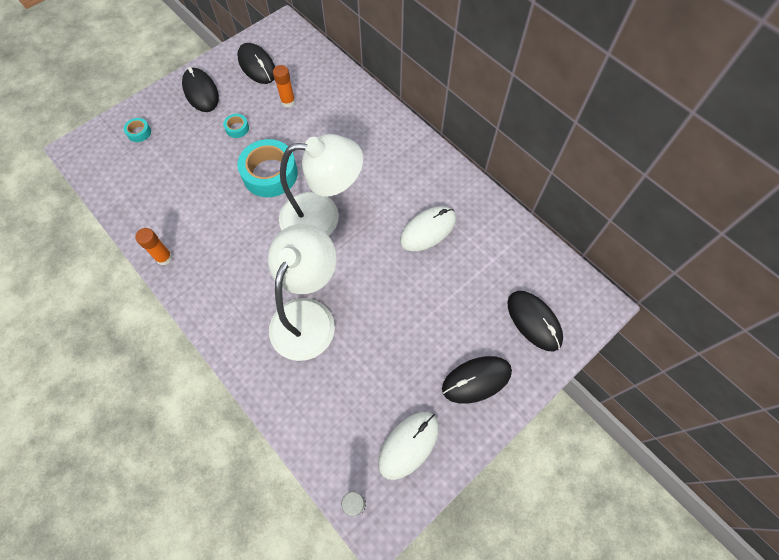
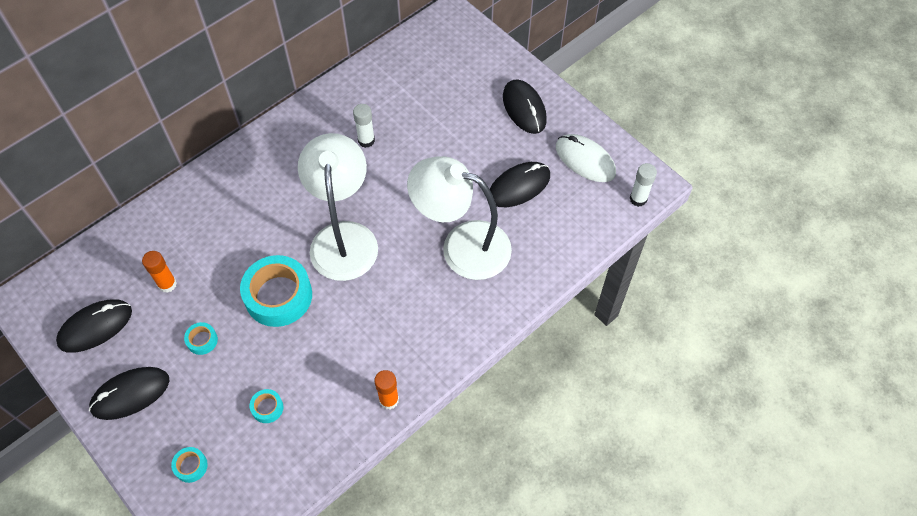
camera: 90 degrees left, 5 degrees down
(174, 174) = (267, 408): none -> turquoise tape
(428, 230) = (366, 140): white mouse -> white glue stick
(534, 321) = (467, 63): black mouse -> black mouse (519, 186)

